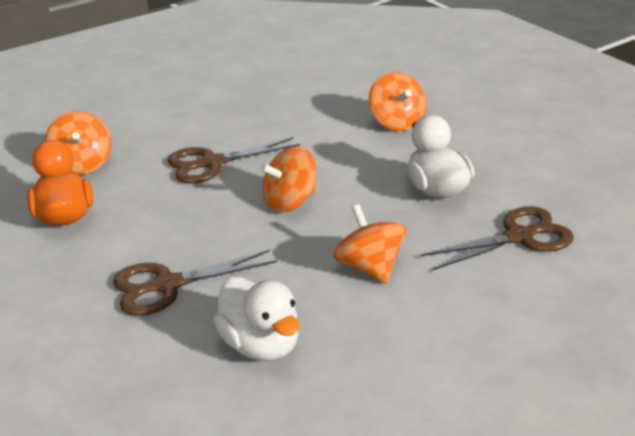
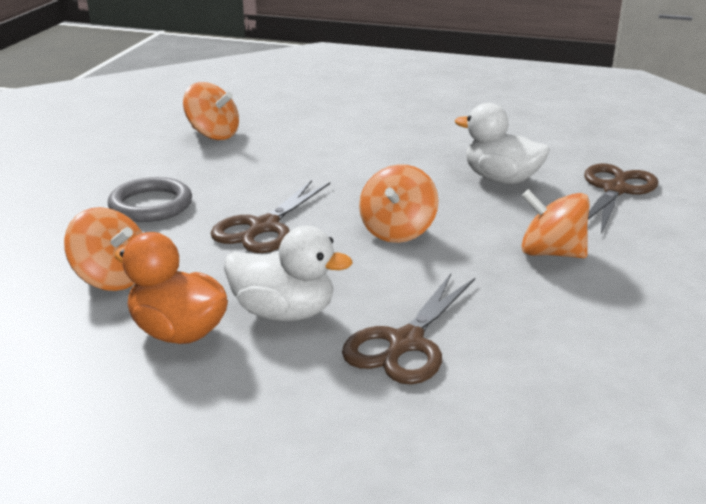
camera: 40 degrees left, 5 degrees down
(172, 120) = (151, 205): none -> grey ring
(261, 345) = (572, 348): white duck -> white duck (284, 313)
(397, 122) = (382, 142): orange spinning top -> orange spinning top (213, 134)

